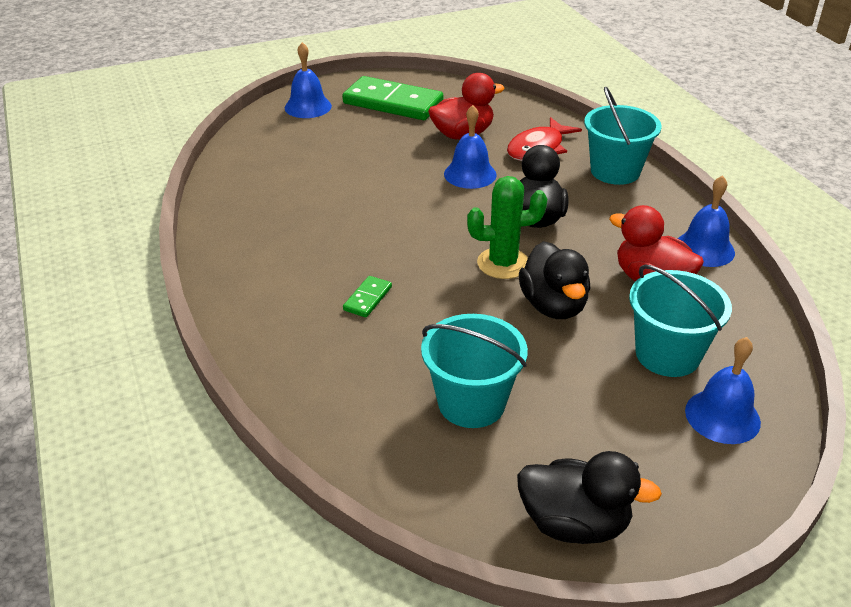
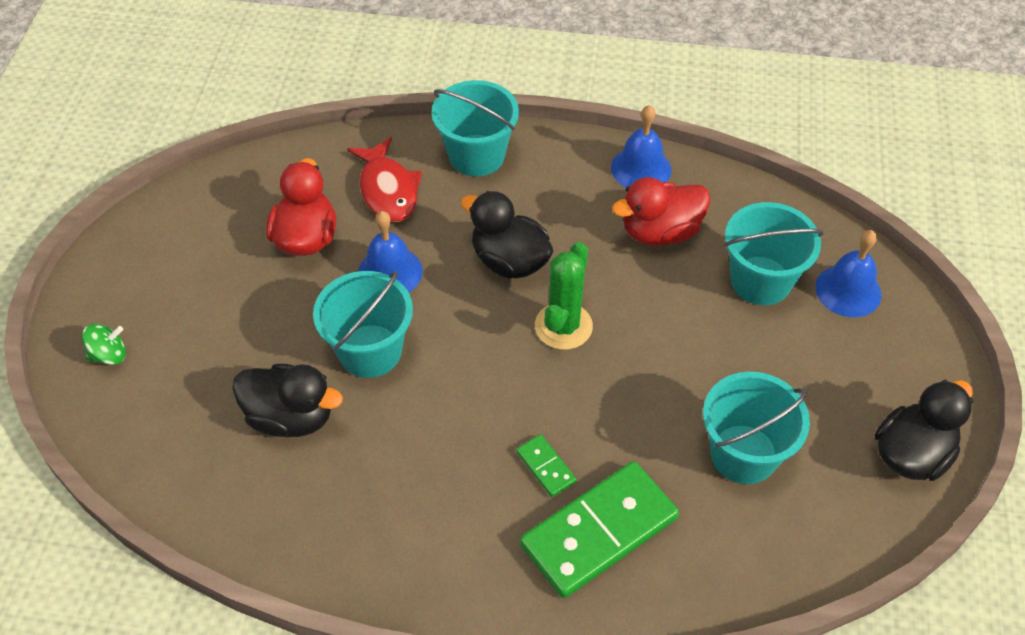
camera: 60 degrees left, 15 degrees up
(308, 107) = (109, 355): blue bell -> green spinning top
(393, 103) = (179, 266): green domino -> green domino (598, 531)
(397, 190) = (370, 351): none -> turquoise bucket
(553, 306) = (650, 322): black duck -> black duck (291, 417)

